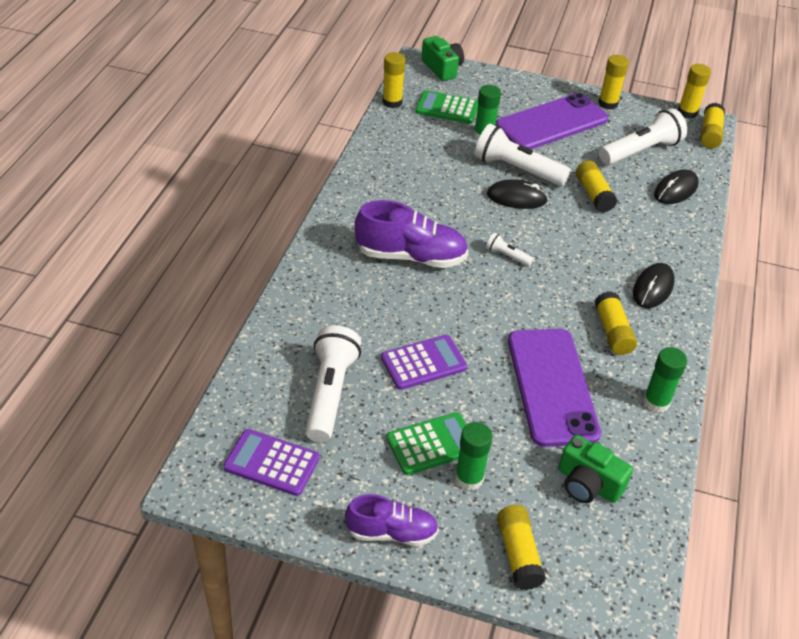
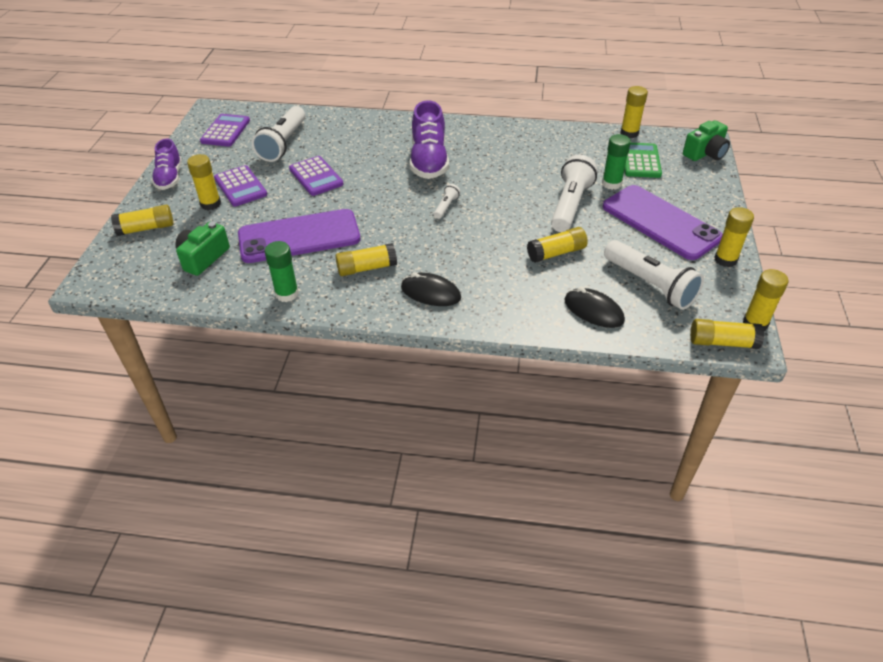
camera: 85 degrees right, 0 degrees up
(330, 393) = (283, 143): white flashlight -> white flashlight turned 105 degrees clockwise
(432, 444) = (240, 186): green calculator -> purple calculator
(469, 478) = (210, 204): green glue stick -> yellow glue stick
(516, 198) = (527, 207): black mouse -> none

